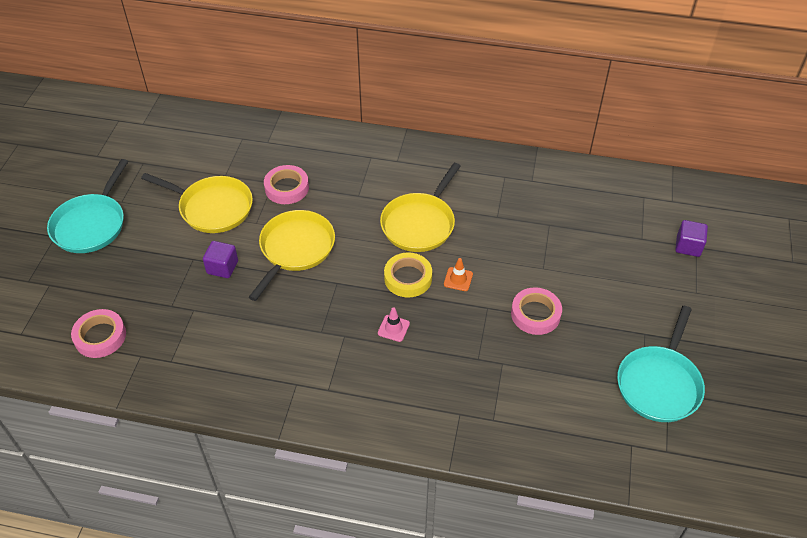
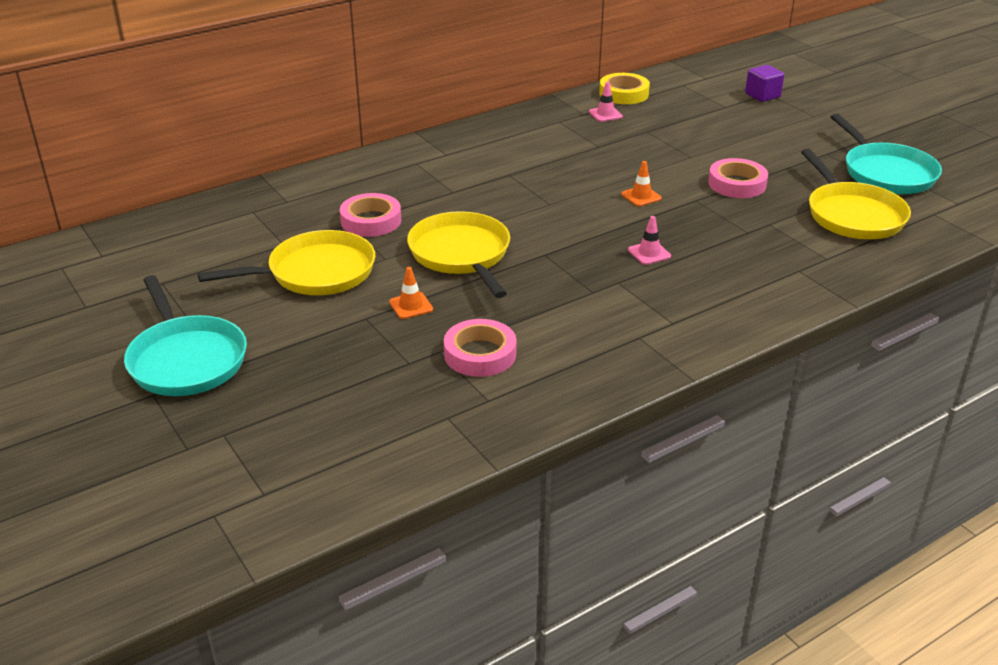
camera: 45 degrees left, 15 degrees down
(100, 336) = (372, 432): pink tape -> pink tape (480, 354)
(222, 267) = (411, 306): purple cube -> orange traffic cone
(408, 278) = (600, 218): yellow tape -> yellow tape (623, 94)
(420, 224) = (544, 181): yellow pan -> yellow pan (852, 215)
(544, 190) = (605, 114): none -> pink traffic cone

